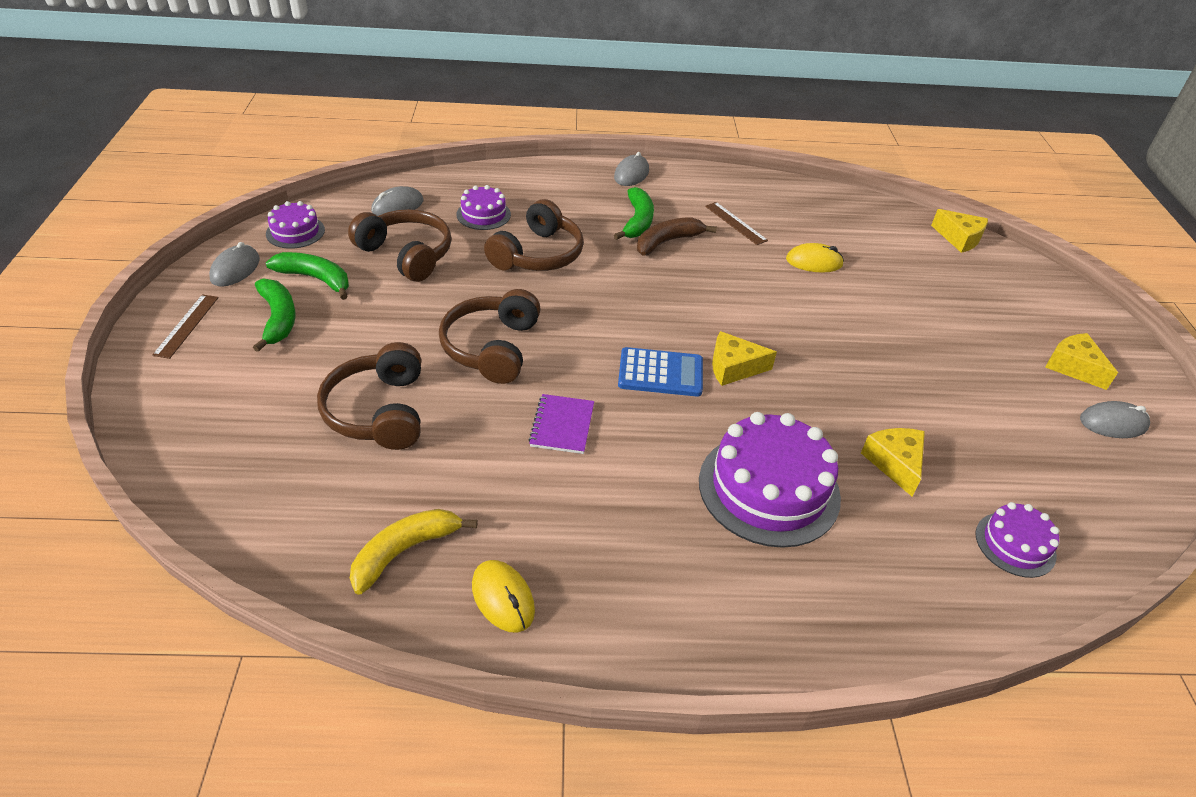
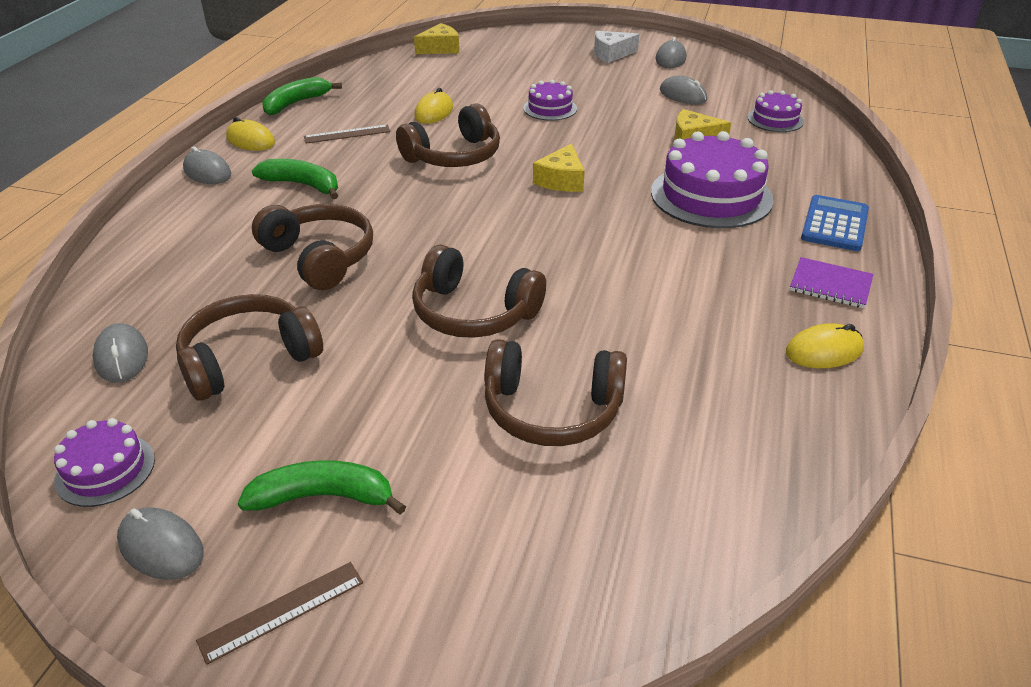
camera: 70 degrees left, 5 degrees down
(186, 325) = (282, 611): brown ruler -> brown ruler turned 60 degrees counterclockwise
(316, 279) = (249, 452): green banana -> green banana (296, 103)
(405, 551) = (766, 408): yellow banana -> none
(483, 214) = (205, 285): purple cake -> purple cake (550, 108)
(562, 425) = (611, 285): purple notebook -> purple notebook (830, 285)
(660, 373) = (555, 218): blue calculator -> blue calculator (834, 224)
(667, 242) = (352, 175): brown banana -> none
(692, 179) = (250, 140): none -> yellow mouse
(737, 290) = (454, 156): none -> brown headphones
(1011, 444) = (682, 95): none -> grey mouse
(1073, 367) = (611, 54): yellow cheese -> white cheese

